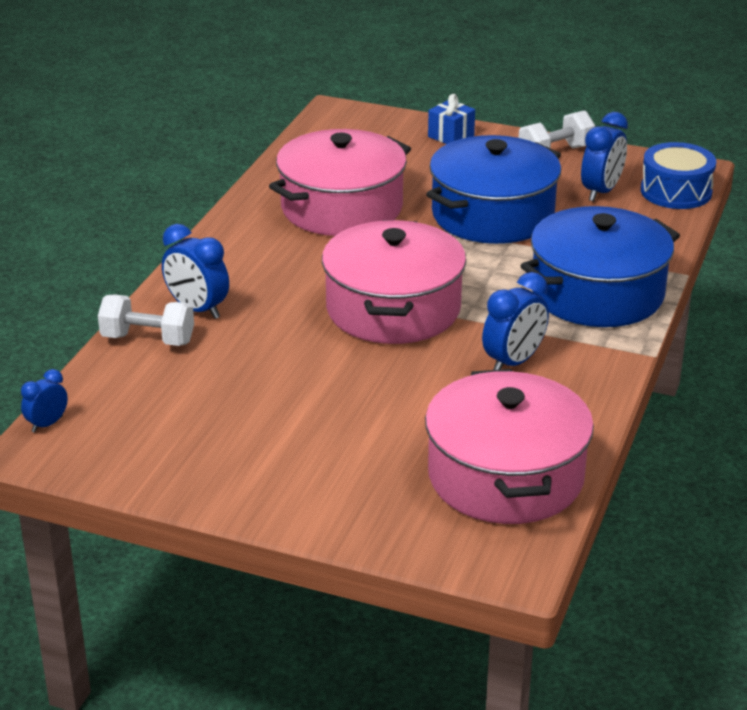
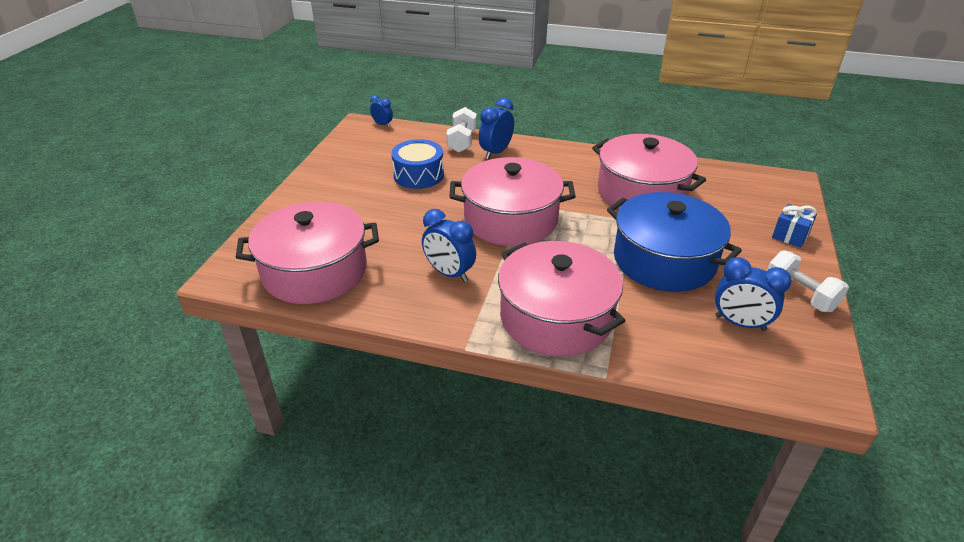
camera: 85 degrees right, 5 degrees up
(597, 293) = (556, 317): blue pot -> pink pot
(676, 191) = (770, 377): blue drum -> blue drum (418, 175)

